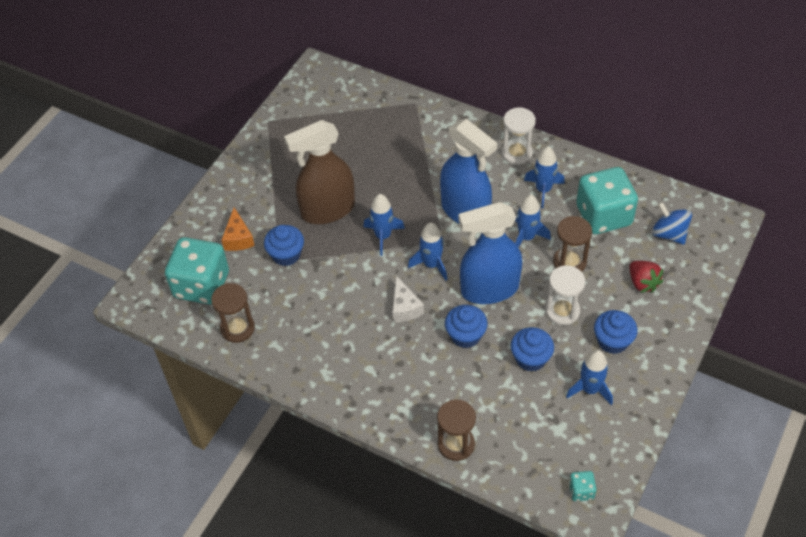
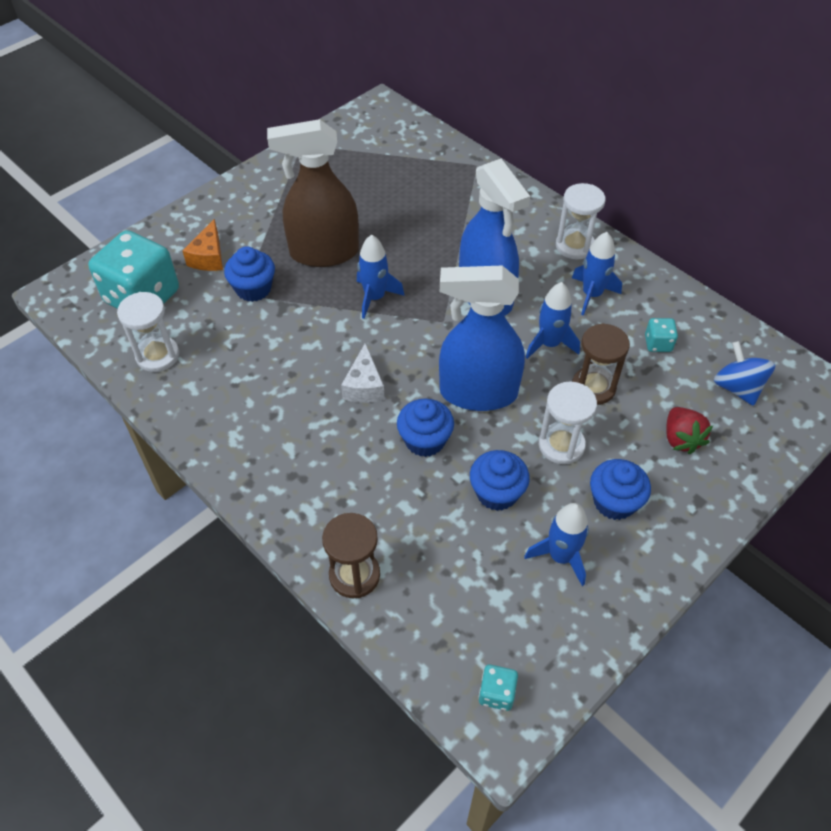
camera: 15 degrees right, 0 degrees up
(237, 328) = (157, 355): brown hourglass -> white hourglass
(431, 264) = (419, 345): blue rocket -> none
(603, 215) = (658, 343): turquoise dice -> turquoise dice, size x0.42

